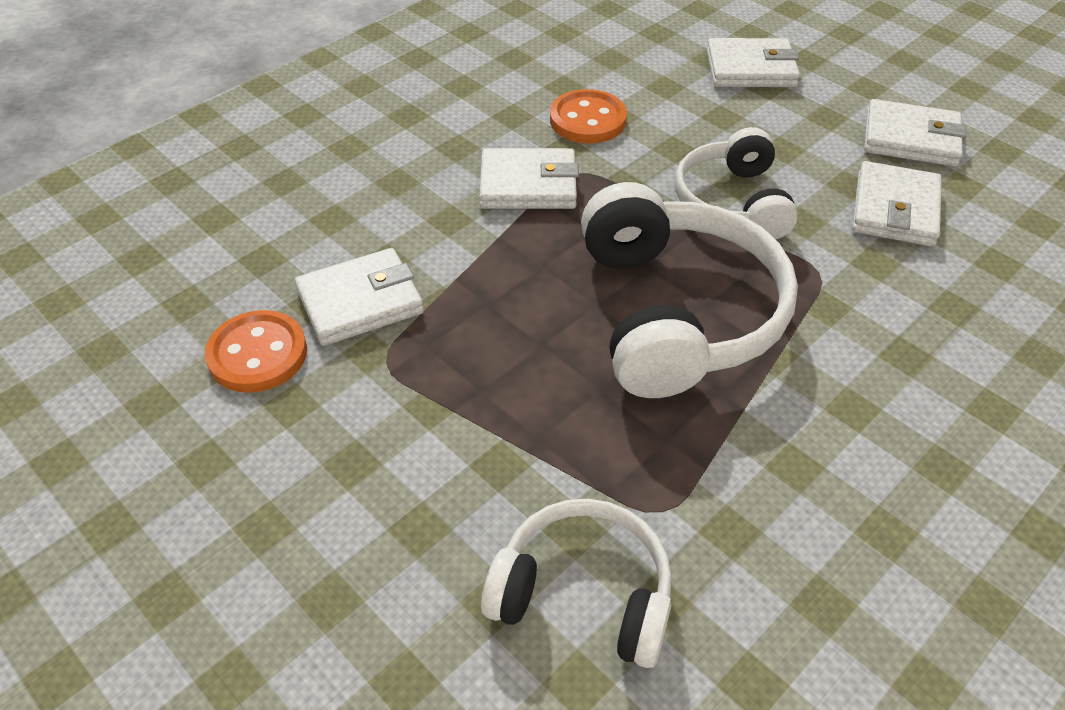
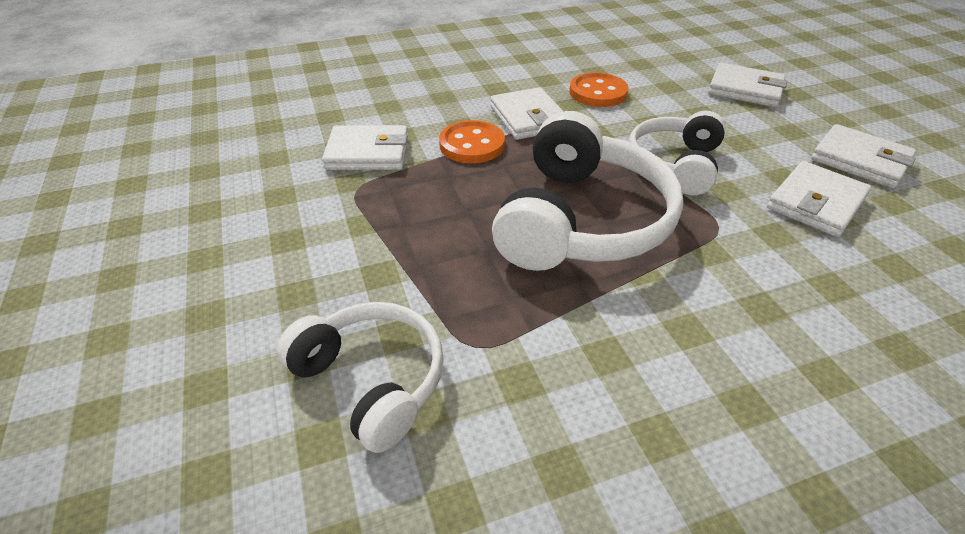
camera: 25 degrees right, 5 degrees down
(258, 354) = (284, 163): orange button -> orange button (472, 144)
(528, 185) = (528, 118): white wallet -> white wallet turned 45 degrees clockwise

